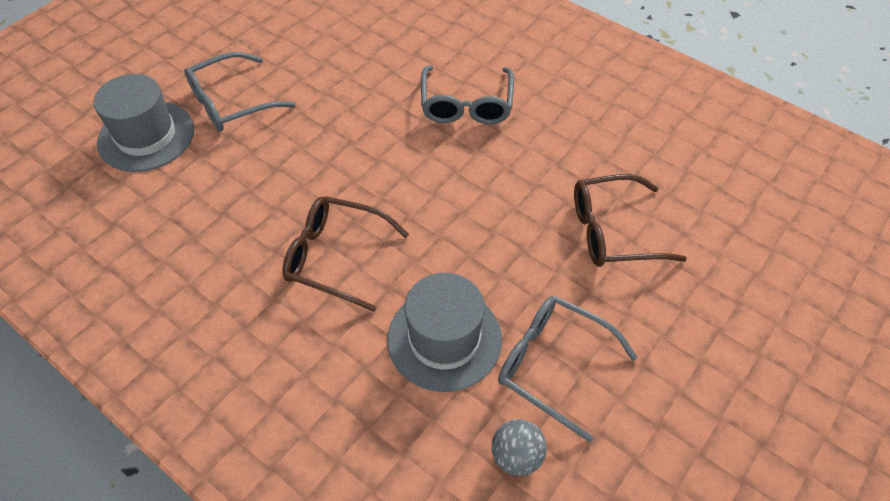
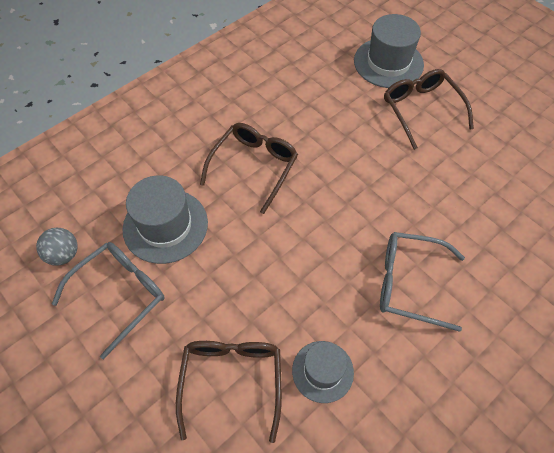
camera: 100 degrees right, 5 degrees up
(232, 102) = (421, 110): grey glasses -> brown glasses
(577, 161) = (322, 371): none -> grey hat

